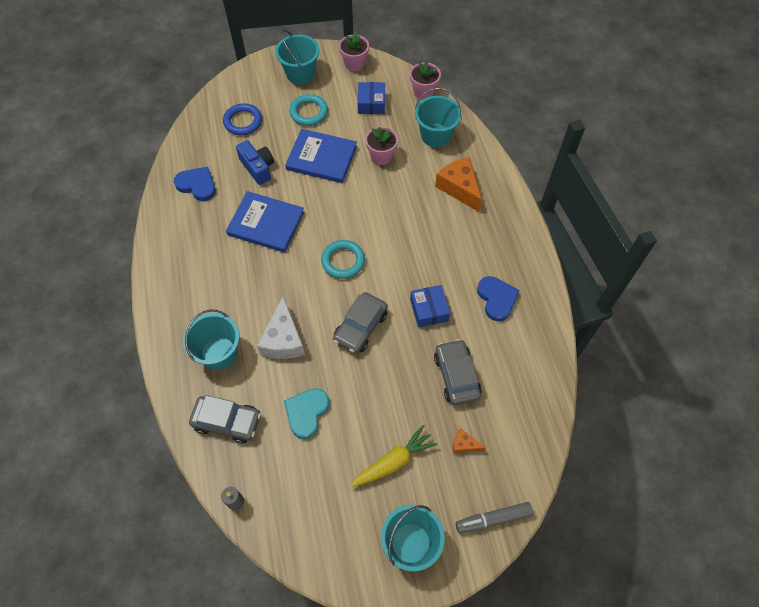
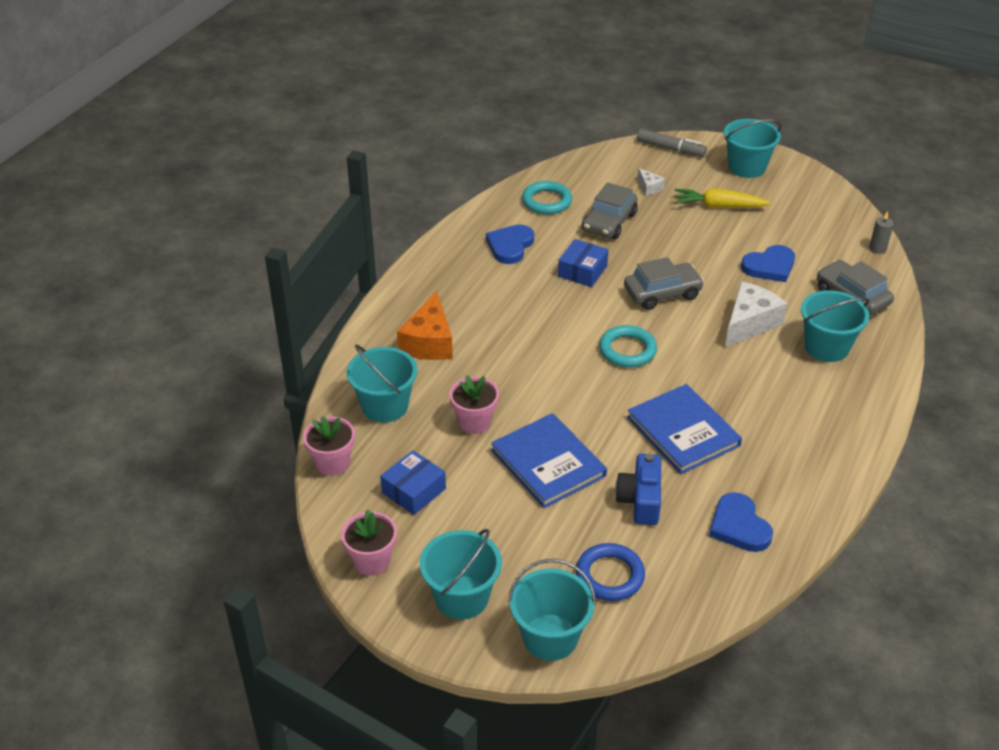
camera: 140 degrees left, 20 degrees down
(247, 81) = (550, 637): none -> turquoise bucket
(306, 413) = (769, 266): turquoise heart -> blue heart
(309, 112) = (507, 531): turquoise ring -> turquoise ring (546, 201)
(464, 445) = (649, 187): orange cheese -> white cheese

